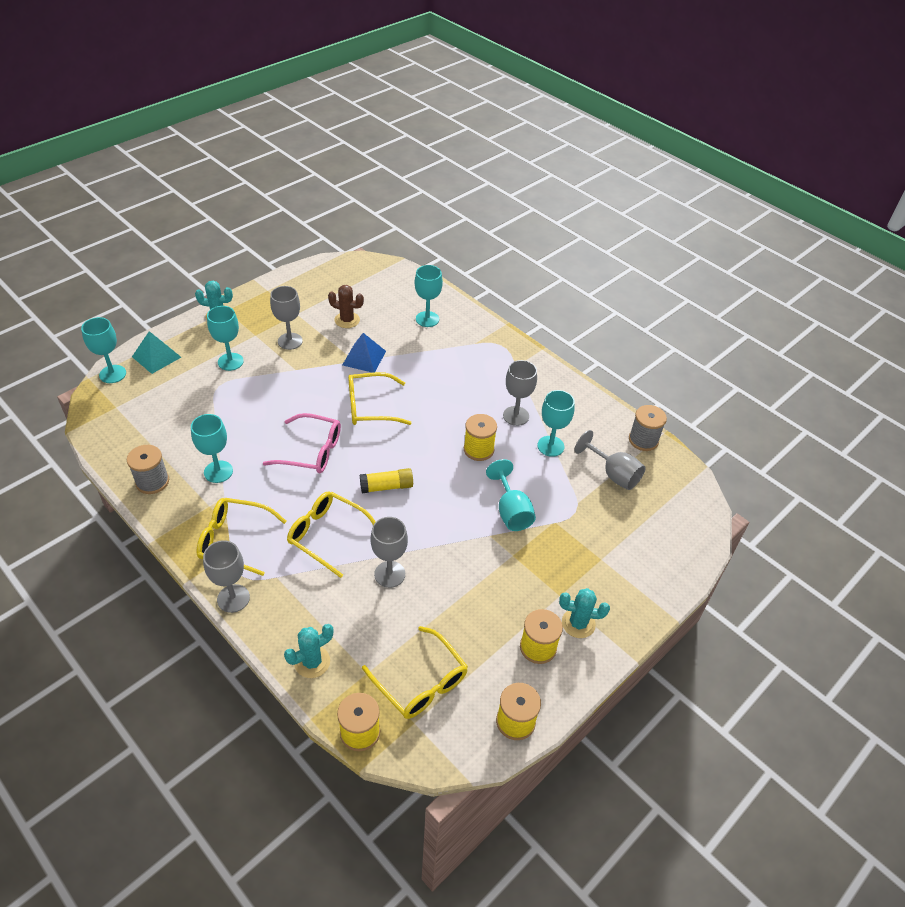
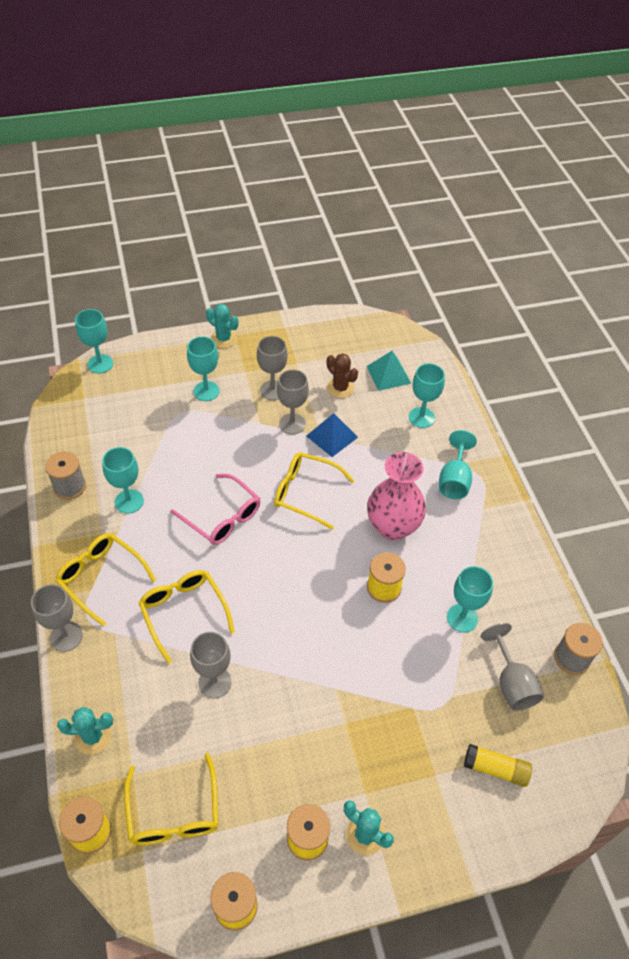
camera: 30 degrees right, 5 degrees up
(156, 357) = (146, 360): turquoise pyramid -> turquoise pyramid (388, 374)
(386, 486) = (268, 587): yellow glue stick -> yellow glue stick (495, 769)
(457, 404) = (392, 526): none -> pink vase
(511, 511) = (374, 673): turquoise goblet -> turquoise goblet (454, 480)
(516, 416) = (446, 566): grey goblet -> grey goblet (292, 424)

